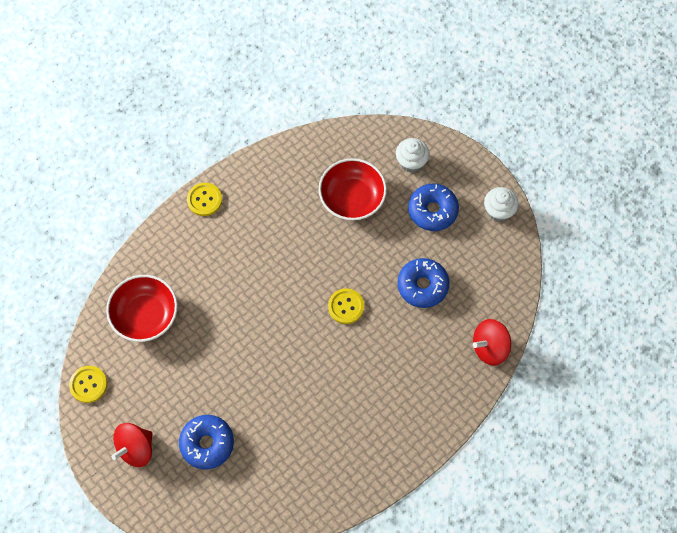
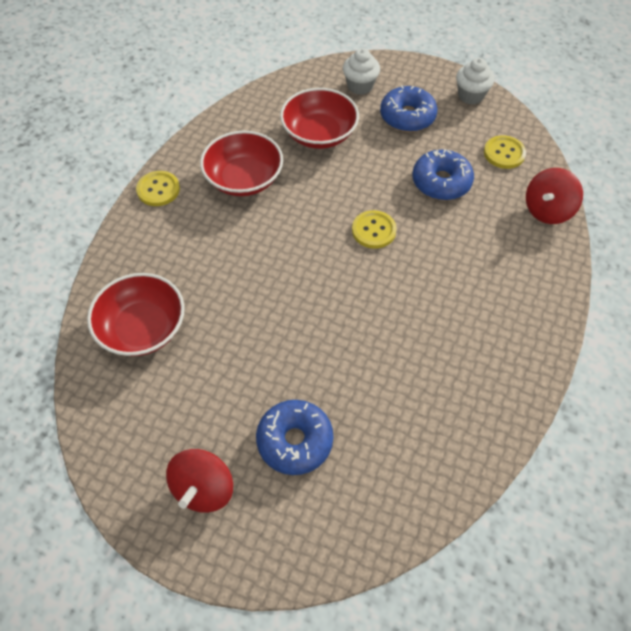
camera: 25 degrees left, 10 degrees down
(88, 384) = (102, 437): yellow button -> yellow button (504, 153)
(272, 217) = (244, 179): none -> red bowl

